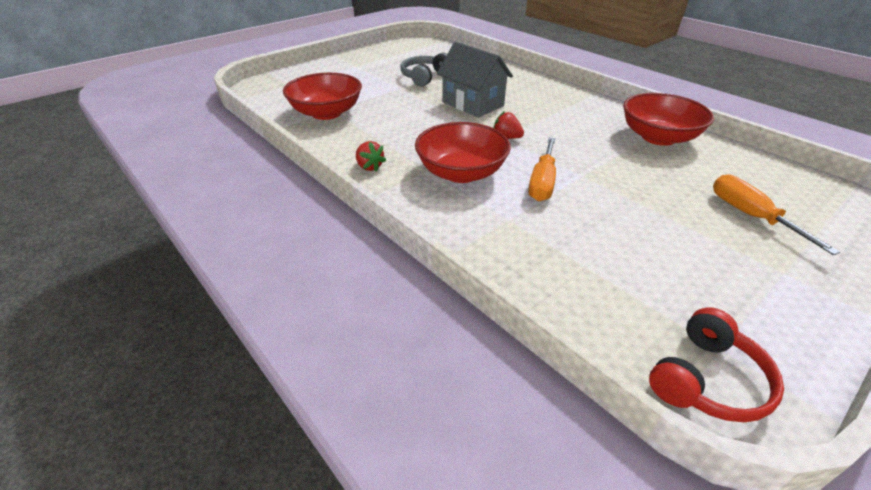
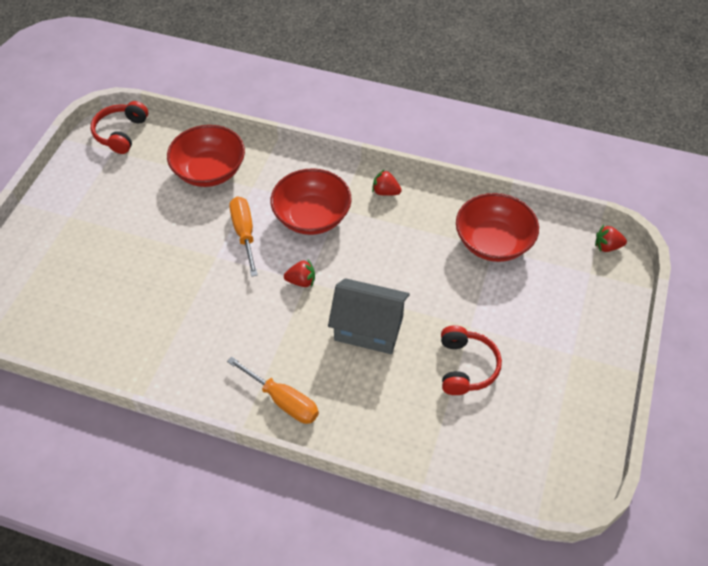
camera: 150 degrees right, 15 degrees up
(256, 90) = (607, 246): none -> red strawberry
(425, 77) = (466, 367): grey headphones -> red headphones
(658, 137) = (158, 350): red bowl -> red bowl (209, 171)
(751, 216) = (82, 263): orange screwdriver -> orange screwdriver (283, 400)

